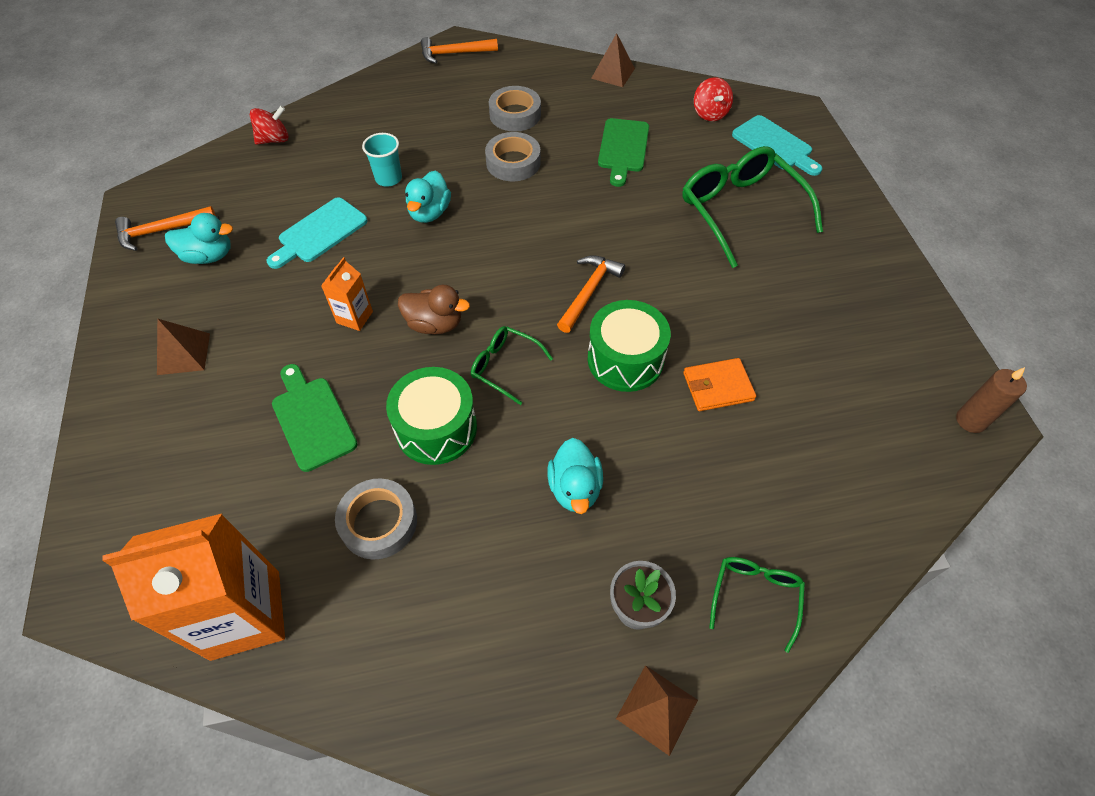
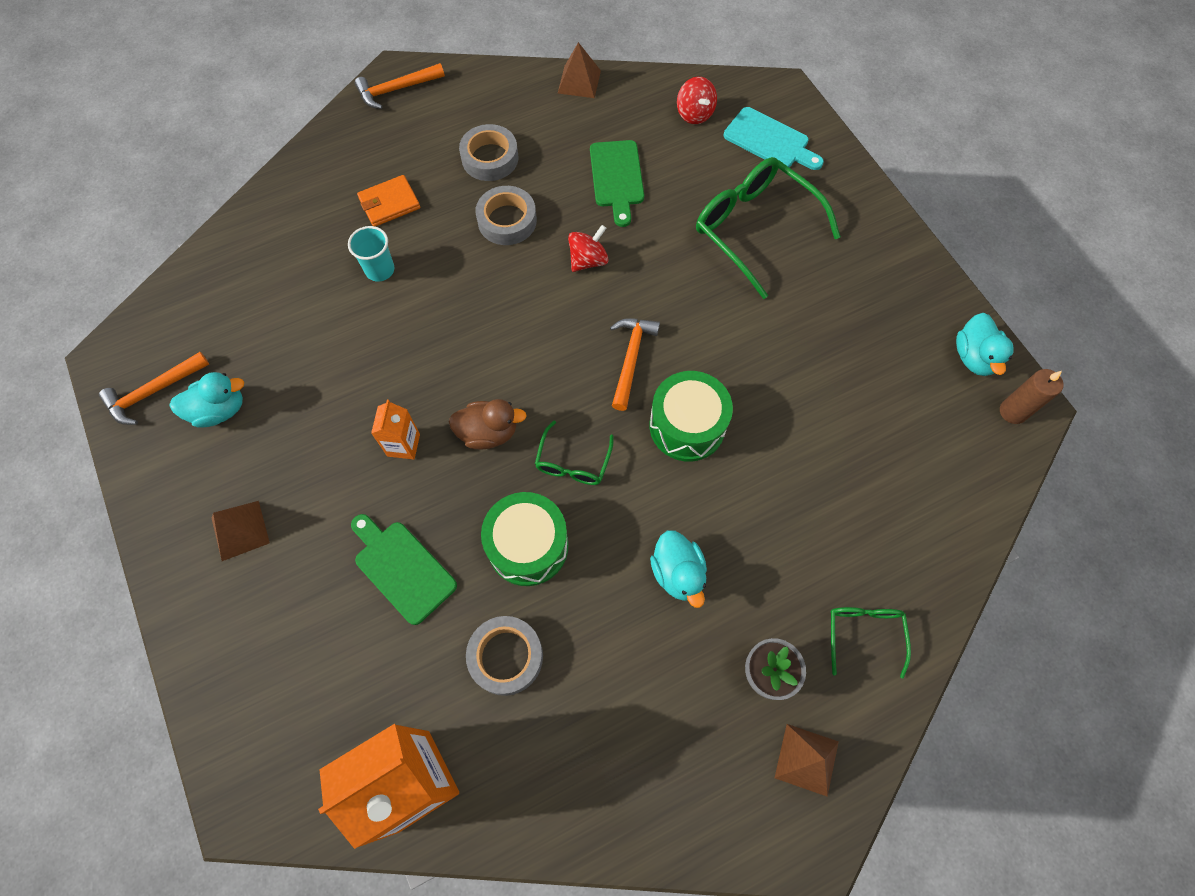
camera: 15 degrees left, 10 degrees up
(274, 139) = (234, 247): red spinning top -> red spinning top (588, 260)
(319, 233) = (329, 354): turquoise cutting board -> none
(429, 213) = (438, 303): turquoise duck -> turquoise duck (974, 357)
(504, 366) = (573, 462): green glasses -> green glasses turned 90 degrees counterclockwise
(718, 387) = (781, 433): orange wallet -> orange wallet (389, 203)

